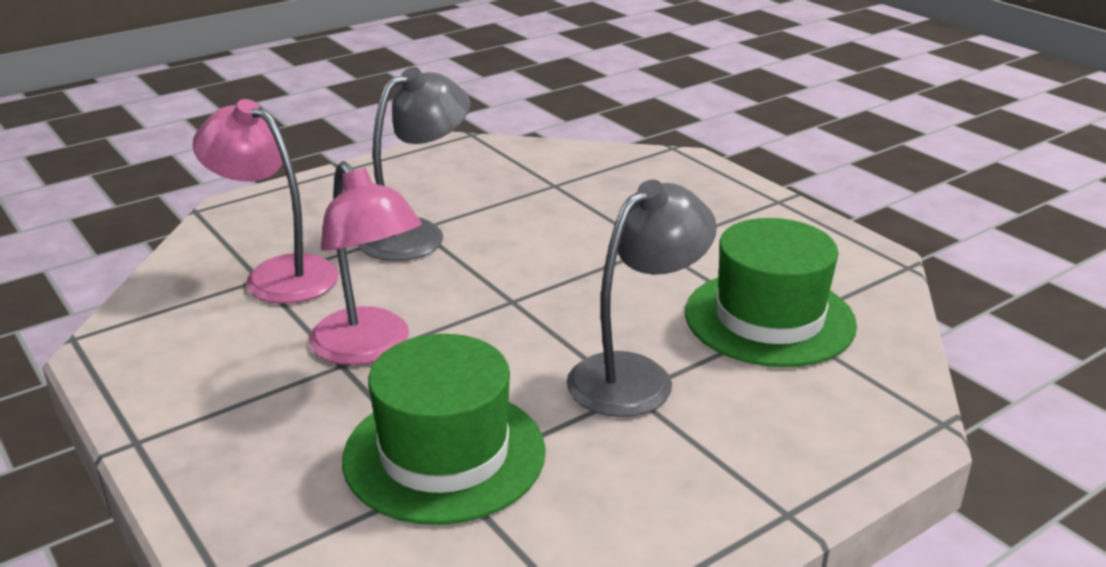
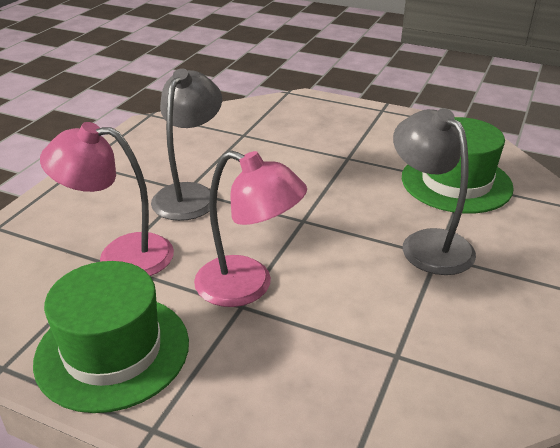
camera: 30 degrees left, 5 degrees up
(444, 454) = (378, 341): green hat -> green hat (112, 351)
(635, 375) = (427, 243): grey lamp -> grey lamp turned 45 degrees counterclockwise

